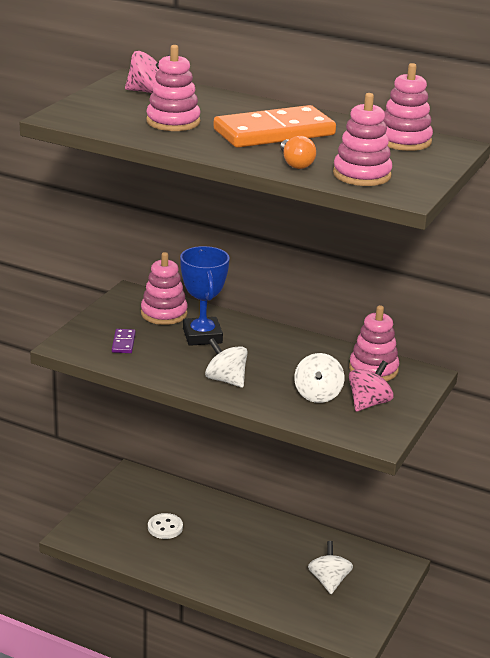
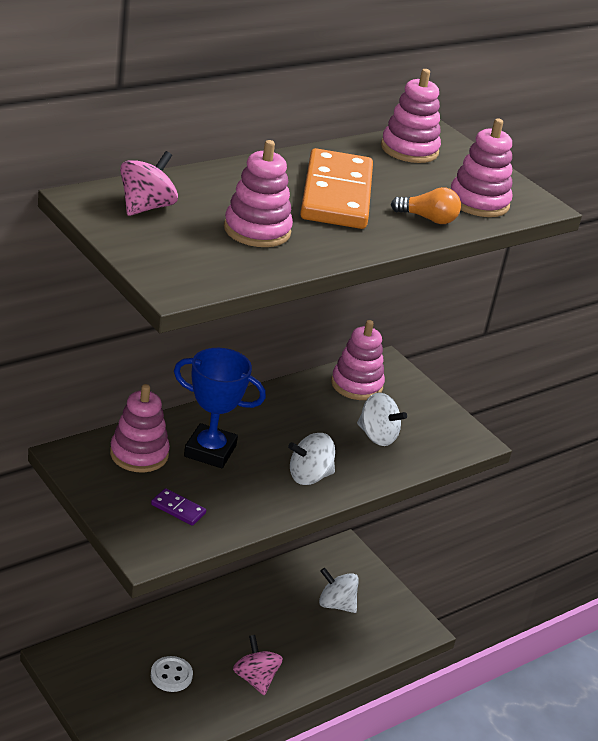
camera: 65 degrees left, 5 degrees up
(368, 403) = (411, 416): pink spinning top -> pink spinning top (255, 679)

